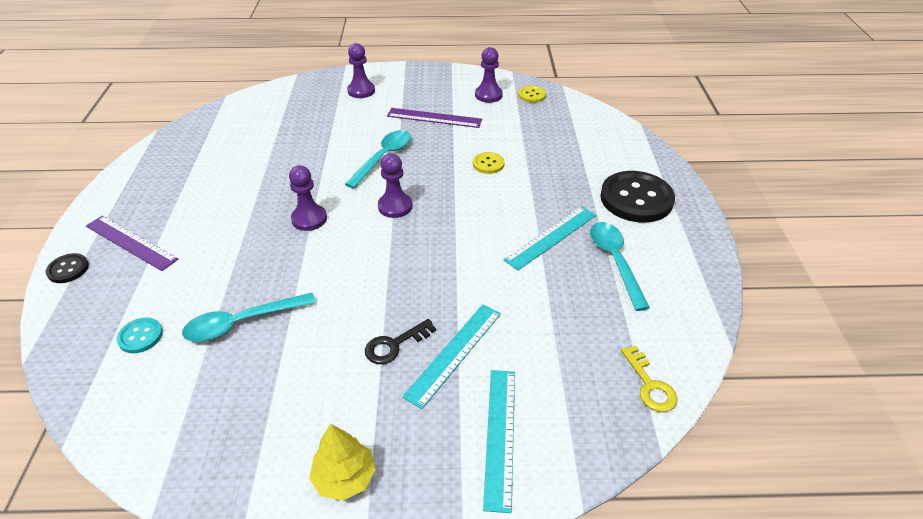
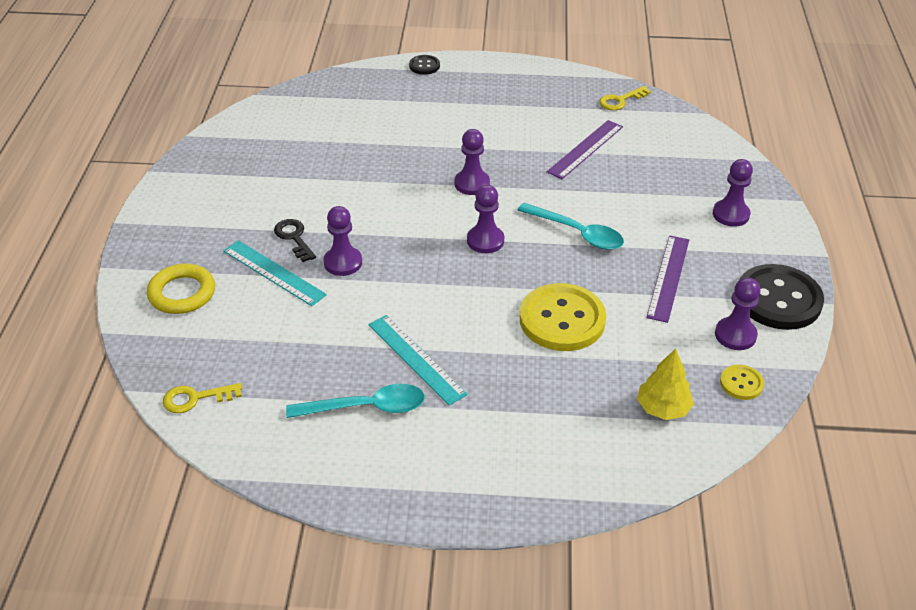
camera: 95 degrees right, 0 degrees up
(131, 242) = (453, 89): purple ruler -> purple ruler (585, 149)
(140, 336) = (341, 109): turquoise button -> none
(192, 135) = (620, 100): none -> yellow key
(242, 322) = (342, 155): turquoise spoon -> none
(345, 477) = (180, 213): yellow tree -> yellow tree (663, 408)
(433, 299) = (343, 262): none -> purple pawn
(488, 164) = (562, 320): yellow button -> yellow button, size x2.12
(500, 436) = (182, 293): turquoise ruler -> yellow ring
(636, 199) = (478, 453): black button -> black button (778, 299)

